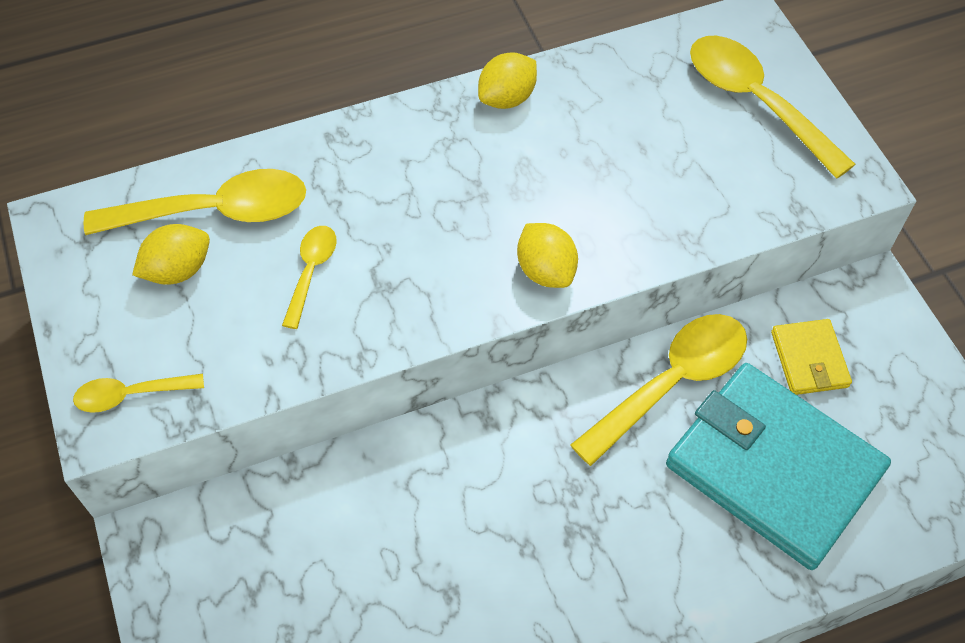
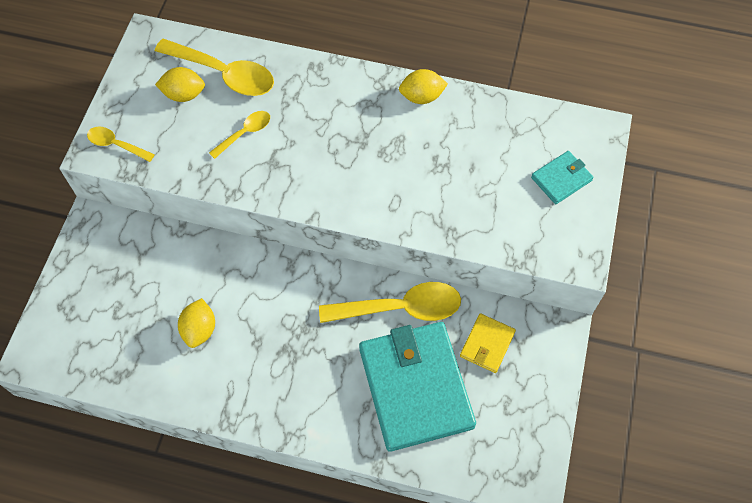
camera: 35 degrees right, 5 degrees up
(546, 271) = (361, 204): yellow lemon -> yellow lemon (199, 329)
(755, 102) = (561, 179): yellow spoon -> turquoise wallet

